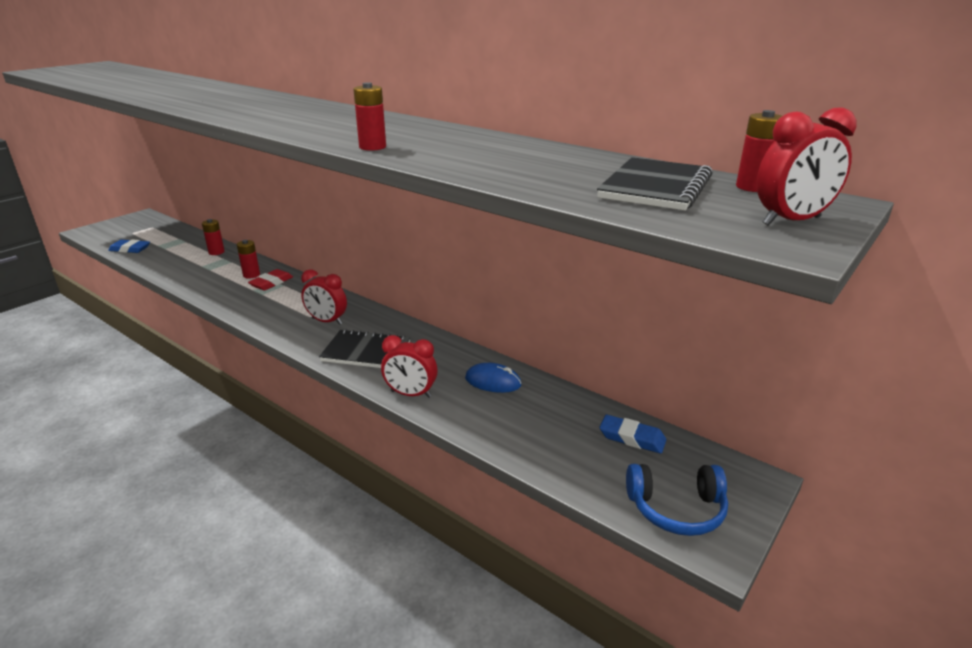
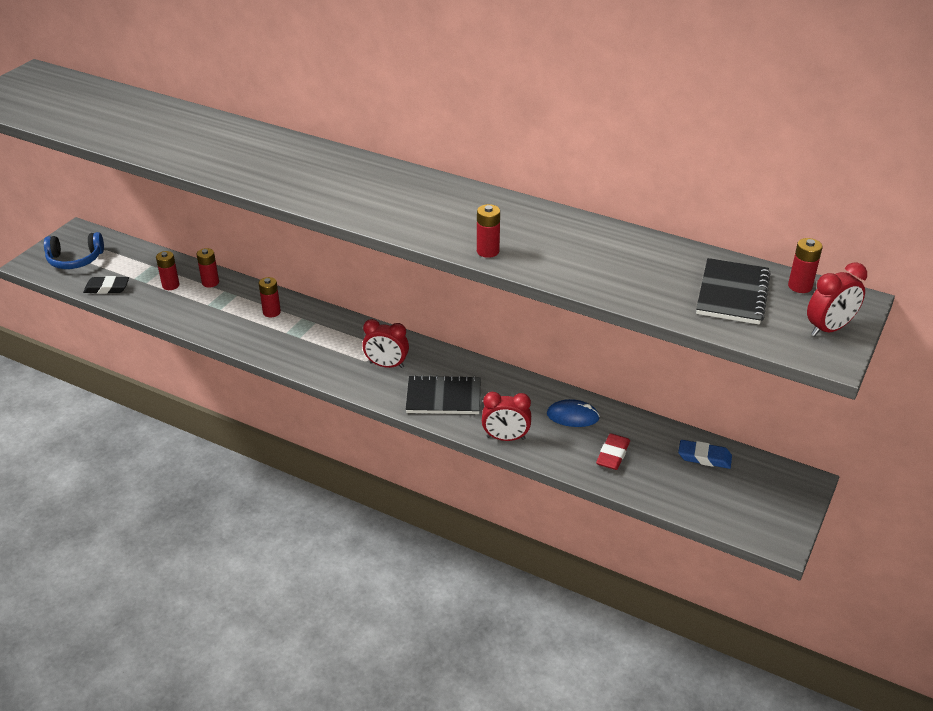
camera: 10 degrees left, 10 degrees up
(130, 249) = (107, 288): blue eraser -> black eraser
(182, 251) = (170, 285): none -> red battery
(271, 283) = (300, 321): red eraser -> red eraser (613, 455)
(676, 508) = (749, 513): blue headphones -> blue headphones (75, 259)

